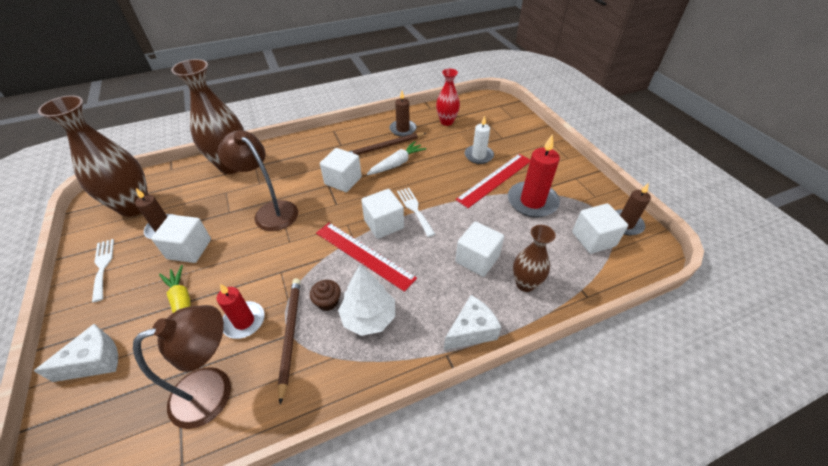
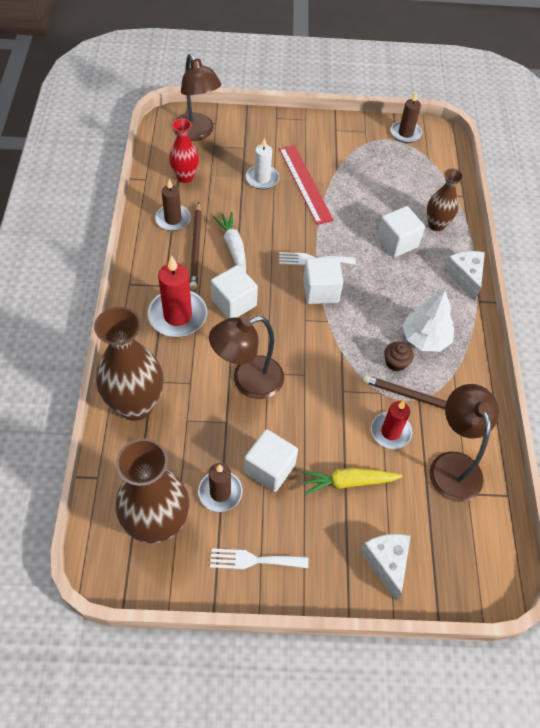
camera: 70 degrees left, 10 degrees up
(363, 255) = (353, 319): red ruler -> none
(494, 113) = (197, 133): none -> brown lamp
(532, 201) = (349, 174): red candle -> red candle (177, 315)
(593, 239) = (411, 160): white cube -> none

